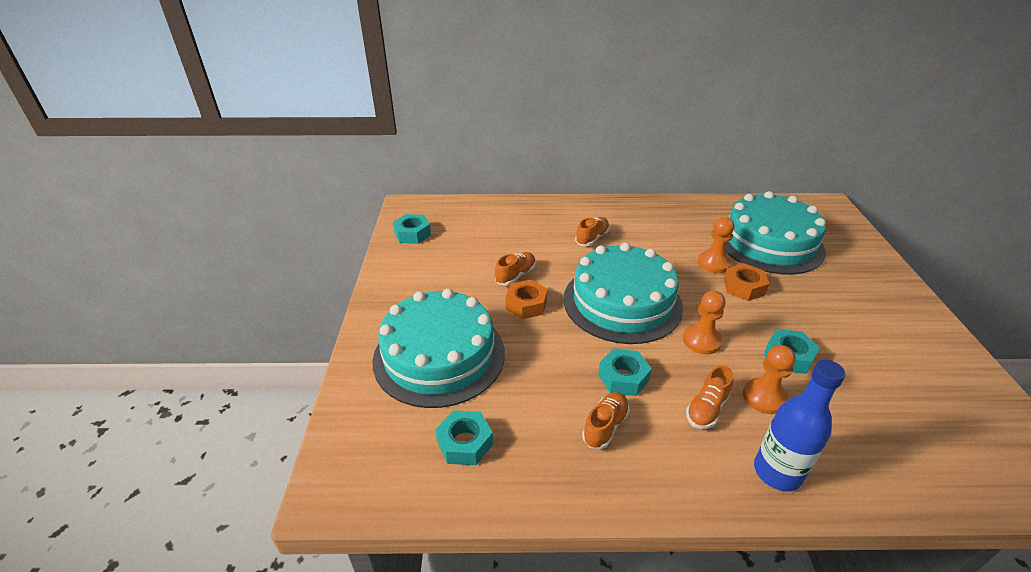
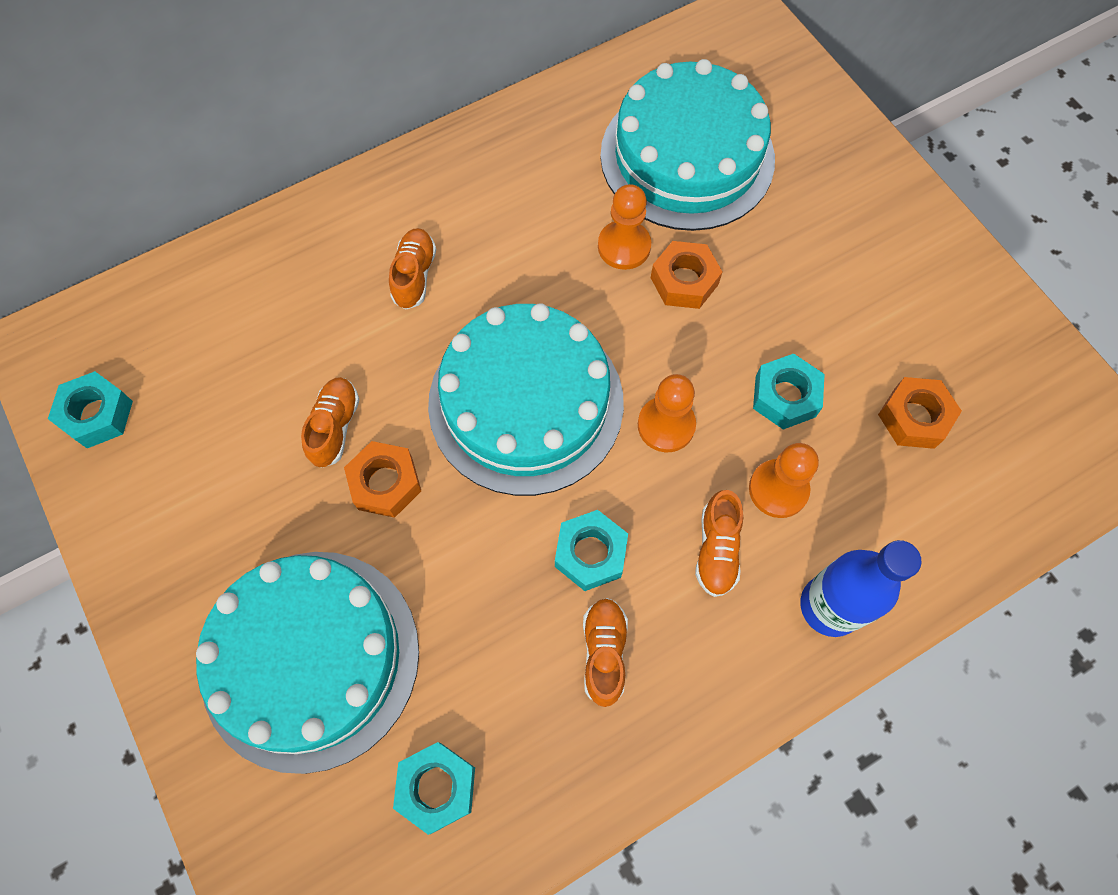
camera: 30 degrees left, 30 degrees up
(882, 401) = (914, 417): none -> orange nut

